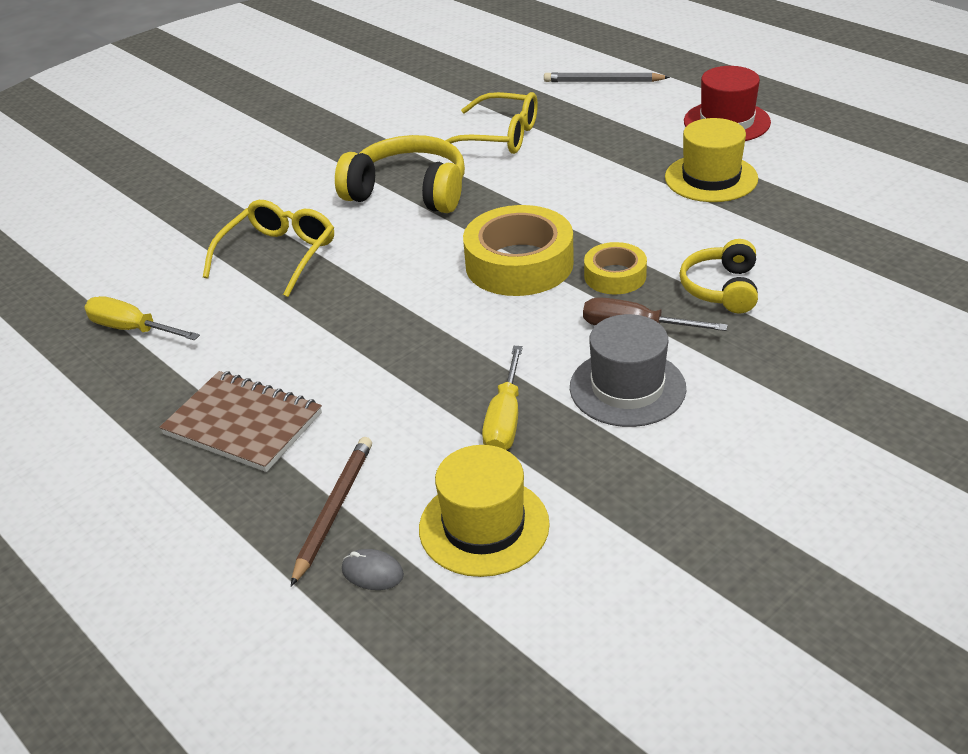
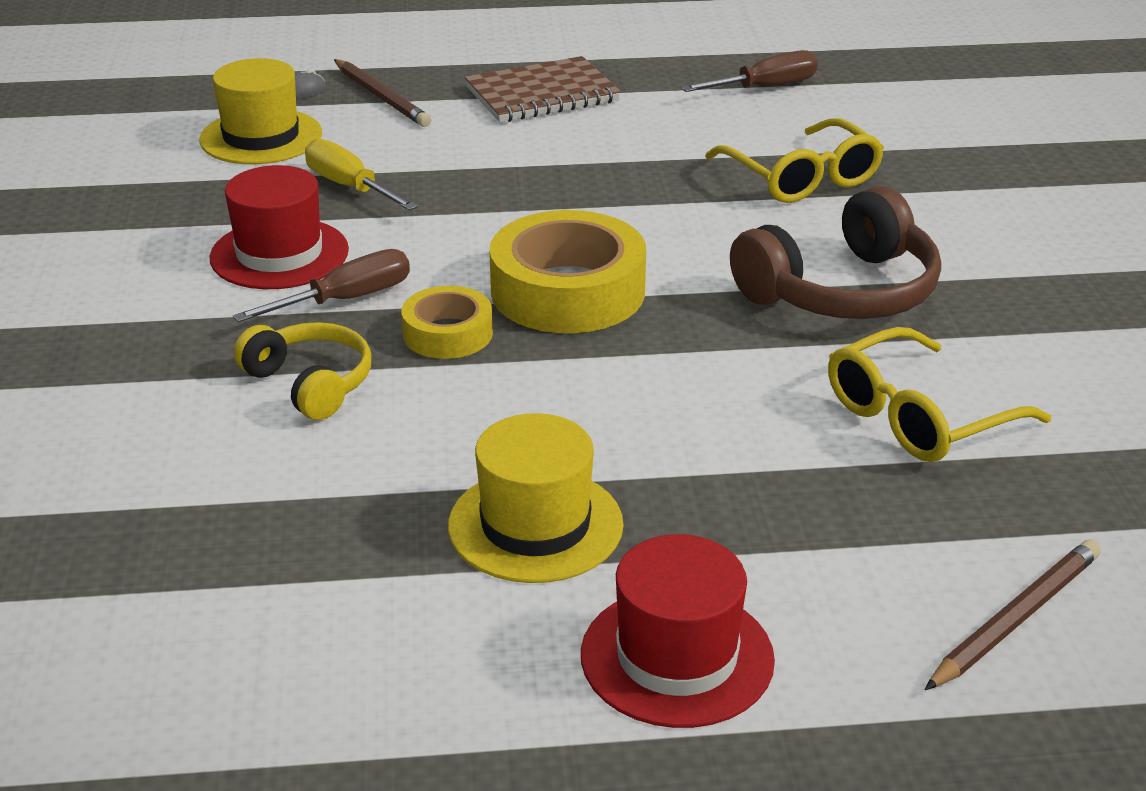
camera: 125 degrees right, 5 degrees down
(131, 329) = (766, 87): yellow screwdriver -> brown screwdriver
(408, 192) = (841, 291): yellow headphones -> brown headphones
(603, 81) = (1015, 619): grey pencil -> brown pencil
(627, 388) = (279, 254): grey hat -> red hat

